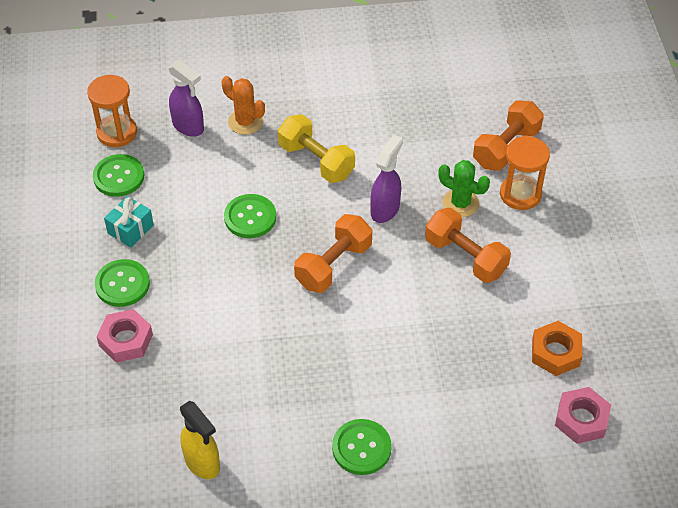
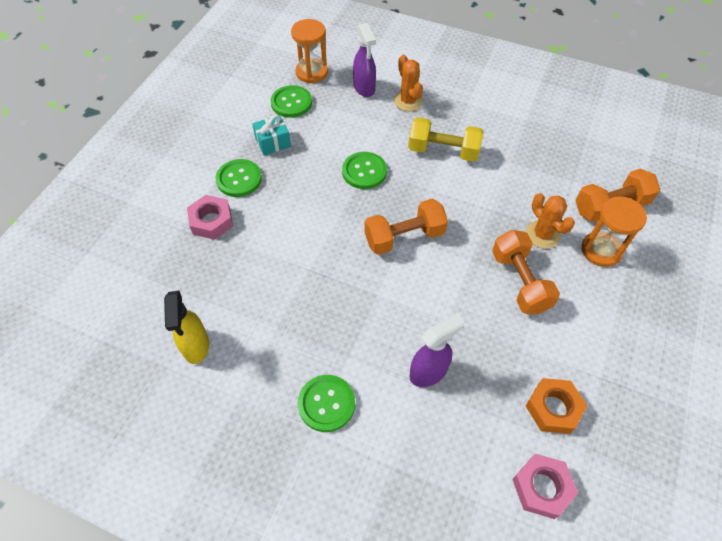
camera: 30 degrees right, 5 degrees up
(316, 161) = (443, 151): yellow dumbbell -> yellow dumbbell turned 60 degrees counterclockwise
(385, 209) = (475, 212): purple spray bottle -> purple spray bottle (429, 372)
(460, 203) = (542, 234): green cactus -> orange cactus

